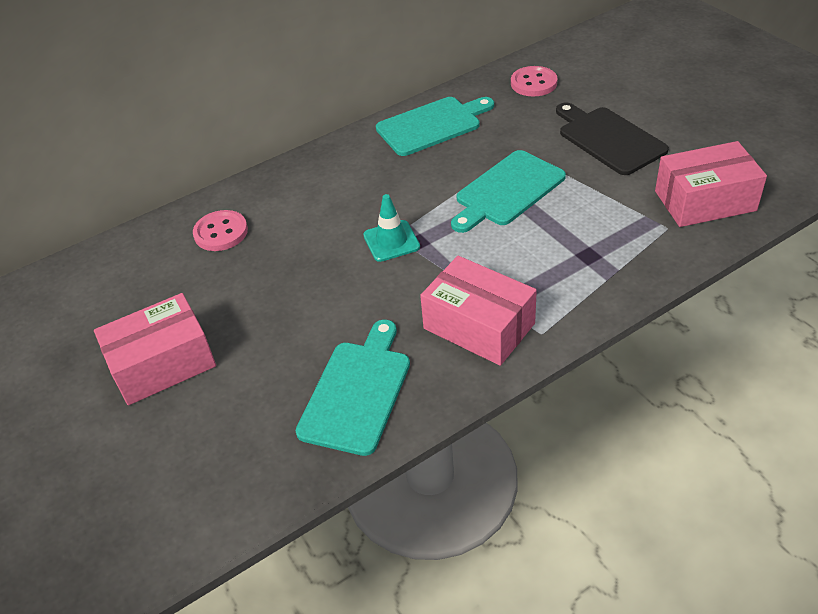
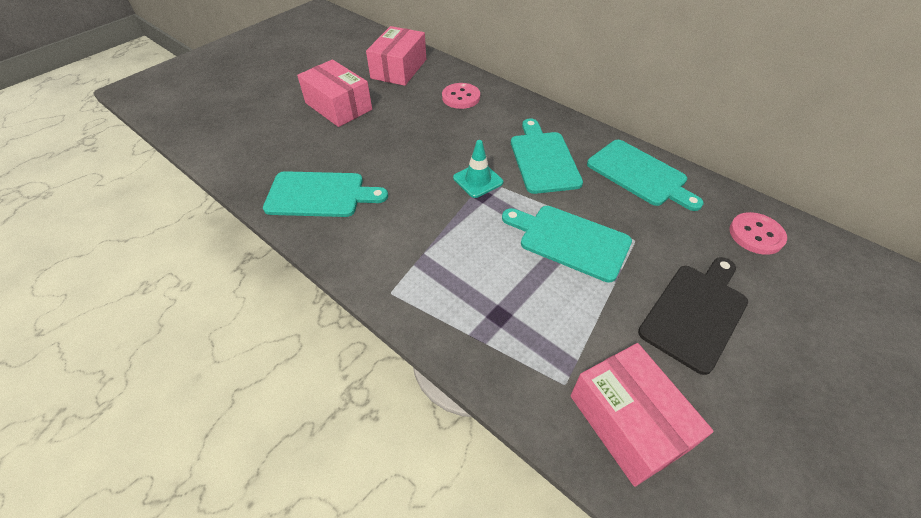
camera: 70 degrees right, 5 degrees up
(378, 184) = (543, 159): none -> turquoise cutting board
(479, 326) = (393, 249): pink box -> pink box (399, 69)

